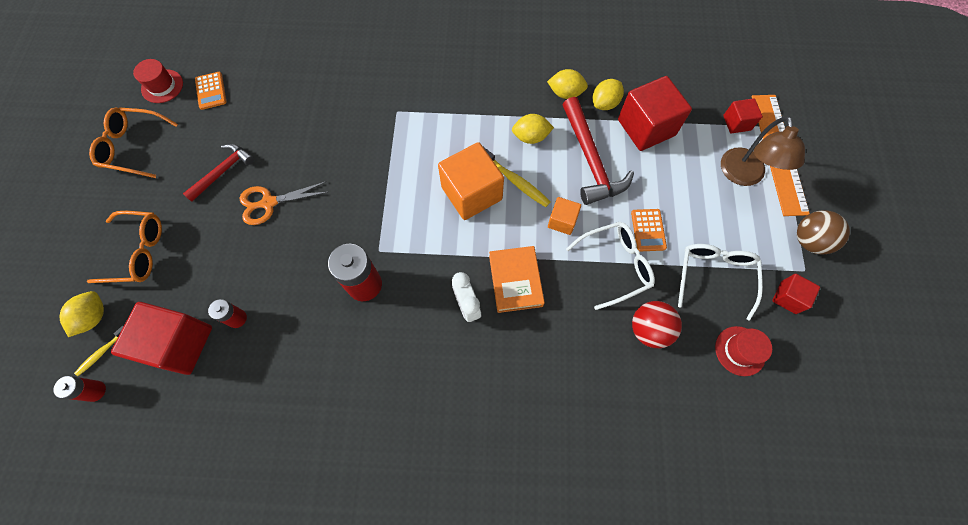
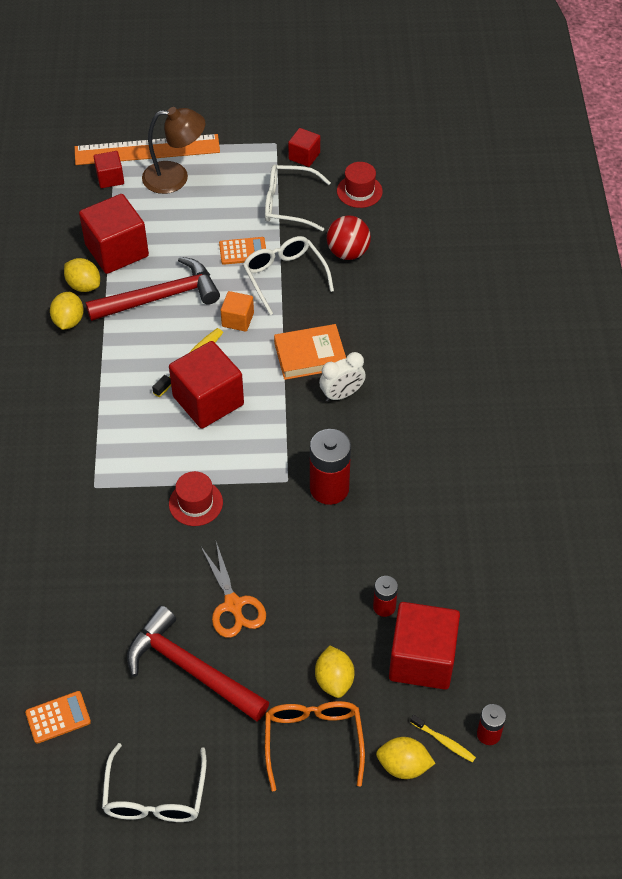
camera: 95 degrees left, 15 degrees down
(133, 147) = (155, 796): orange glasses -> white glasses
(162, 86) = (48, 788): red hat -> red hat (195, 503)
(222, 172) = (191, 669): red hammer -> red hammer, size x1.60
(471, 193) = (208, 400): orange cube -> red cube
(530, 137) = (131, 351): yellow lemon -> yellow lemon (334, 680)
(809, 240) = (245, 137): brown ball -> none

